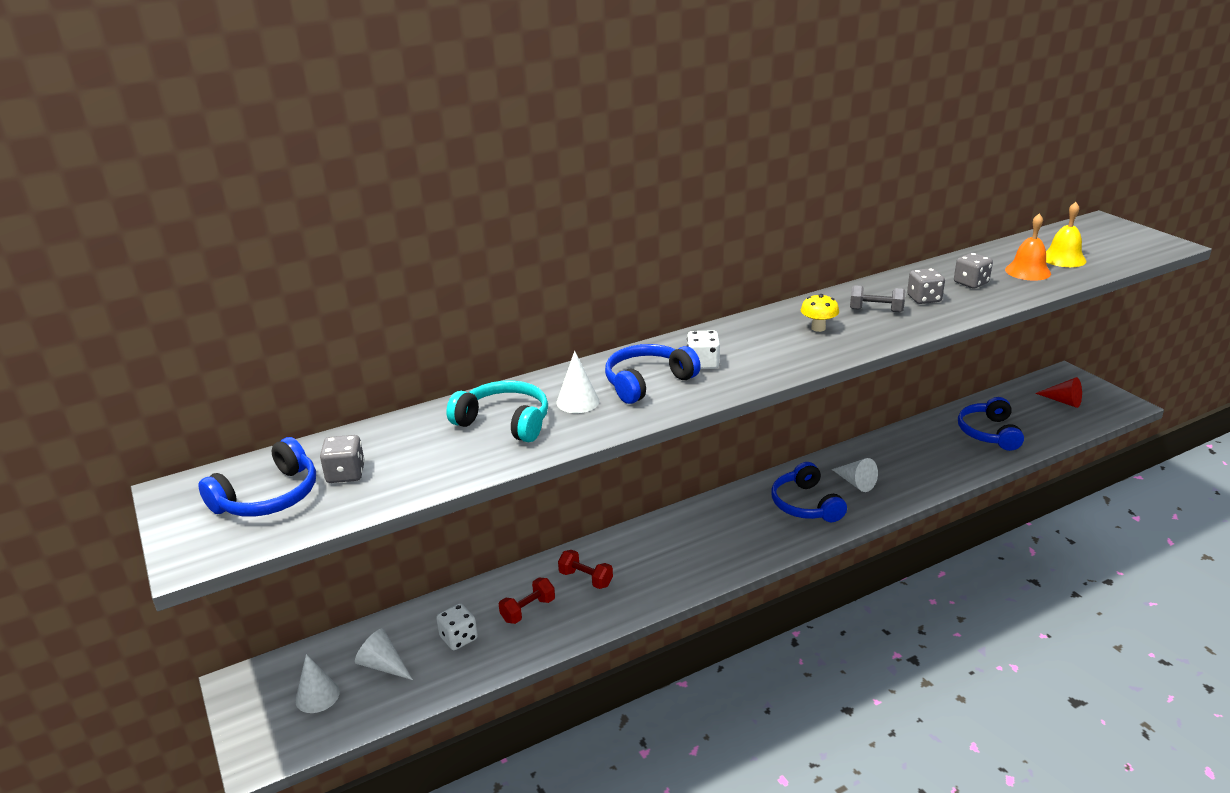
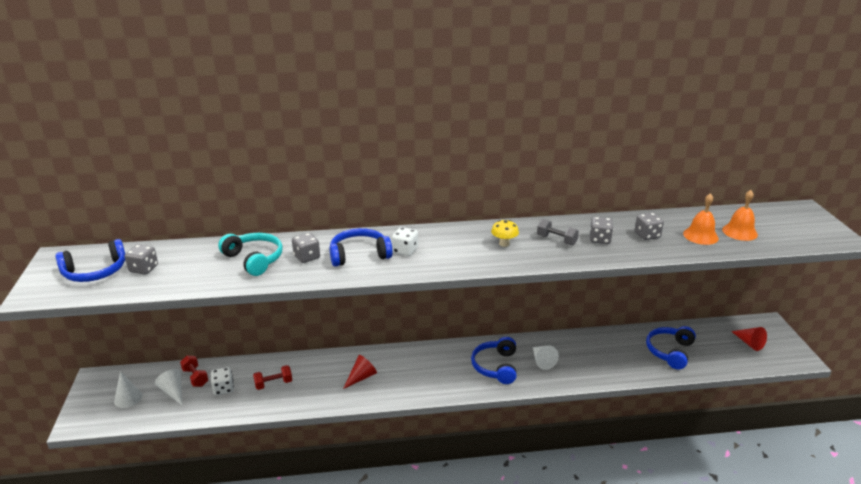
camera: 20 degrees right, 0 degrees up
(577, 401) = (307, 257): white cone -> grey dice
(586, 579) = (321, 374): red dumbbell -> red dumbbell (195, 377)
(644, 566) = (361, 377): none -> red cone
(1063, 259) = (739, 232): yellow bell -> orange bell

